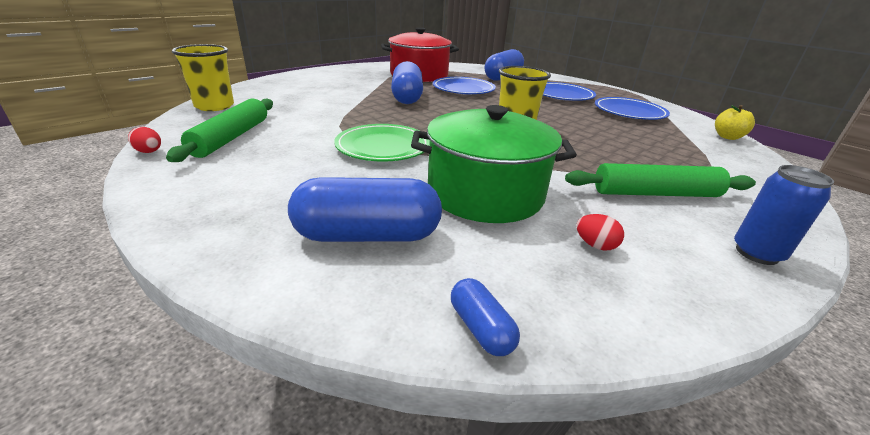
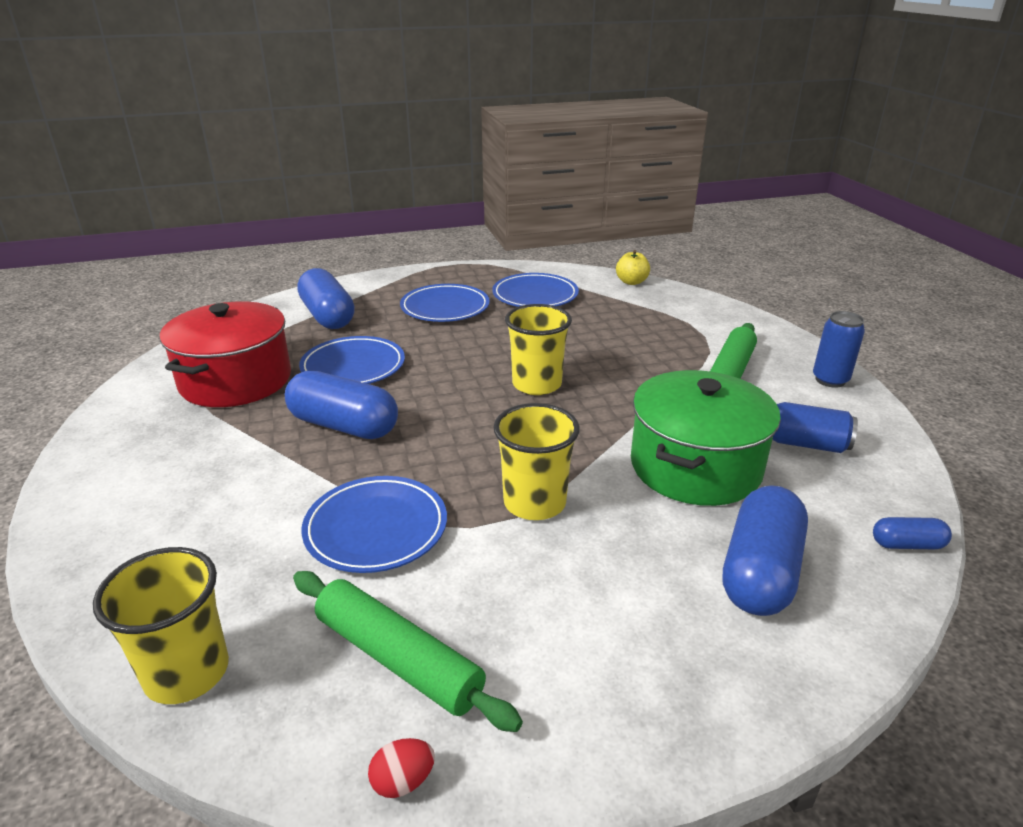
camera: 60 degrees left, 0 degrees up
(328, 117) = (376, 528): none -> blue plate
(383, 147) = (534, 503): green plate -> yellow cup
(595, 245) = (806, 444): red egg -> blue can

